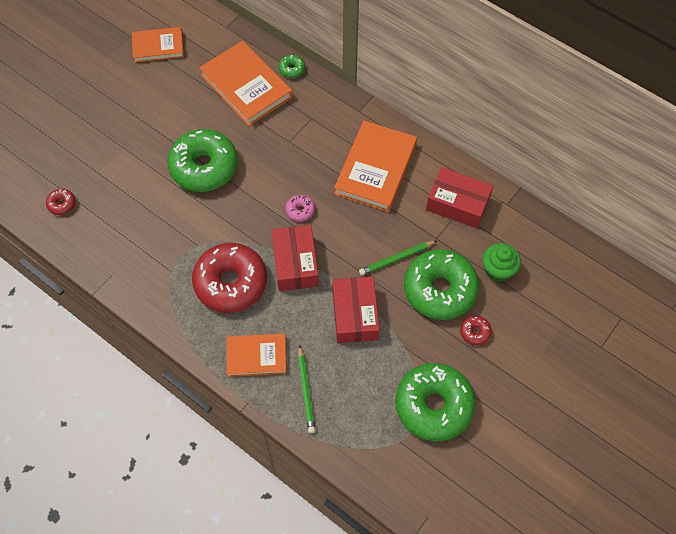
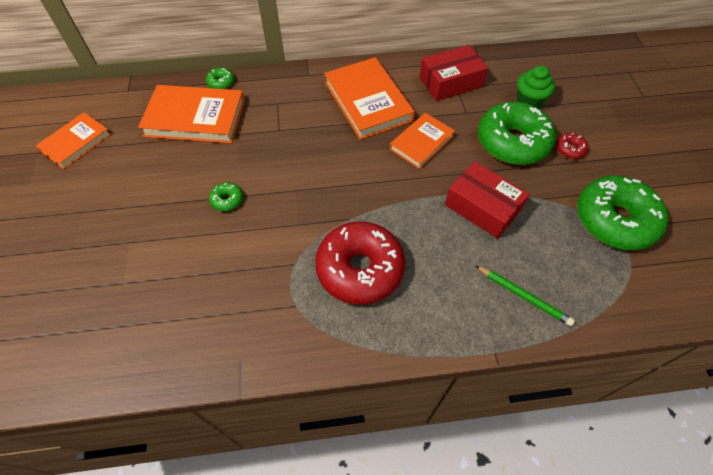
camera: 45 degrees left, 5 degrees down
(62, 204) = (112, 342): red donut -> none
(204, 167) = (227, 200): green donut -> green donut, size x0.41
(256, 356) = (453, 307): orange book -> orange book (421, 142)
(295, 263) = (392, 209): red box -> none
(300, 210) = (348, 170): pink donut -> none
(396, 259) = (459, 146): green pencil -> none

